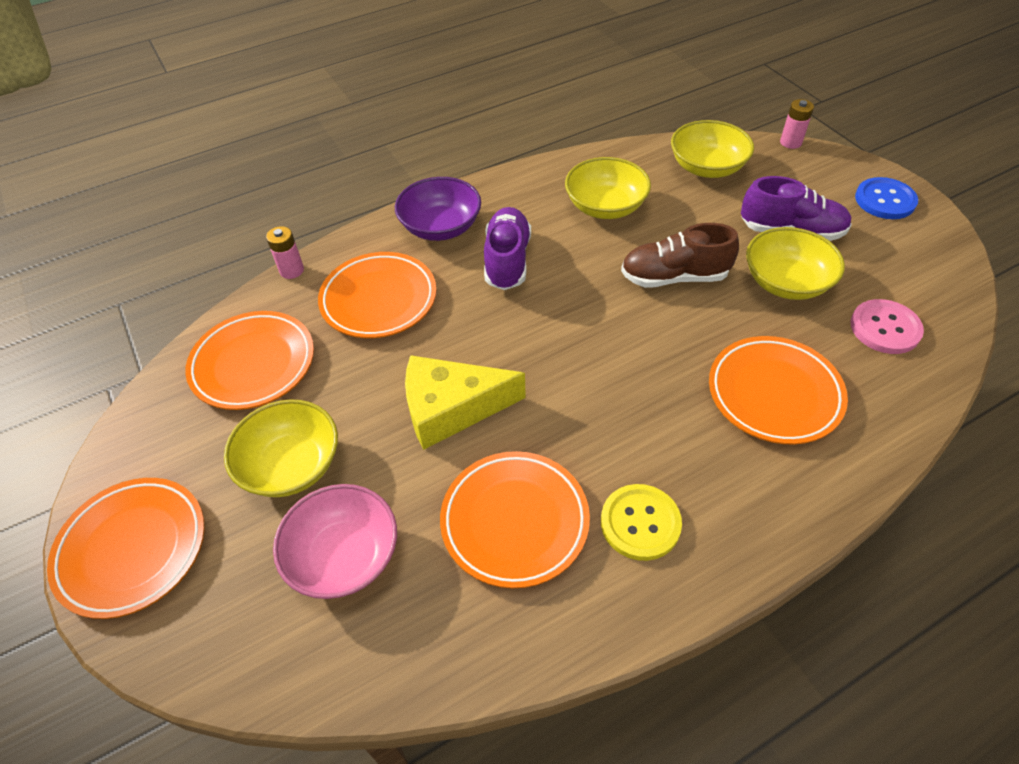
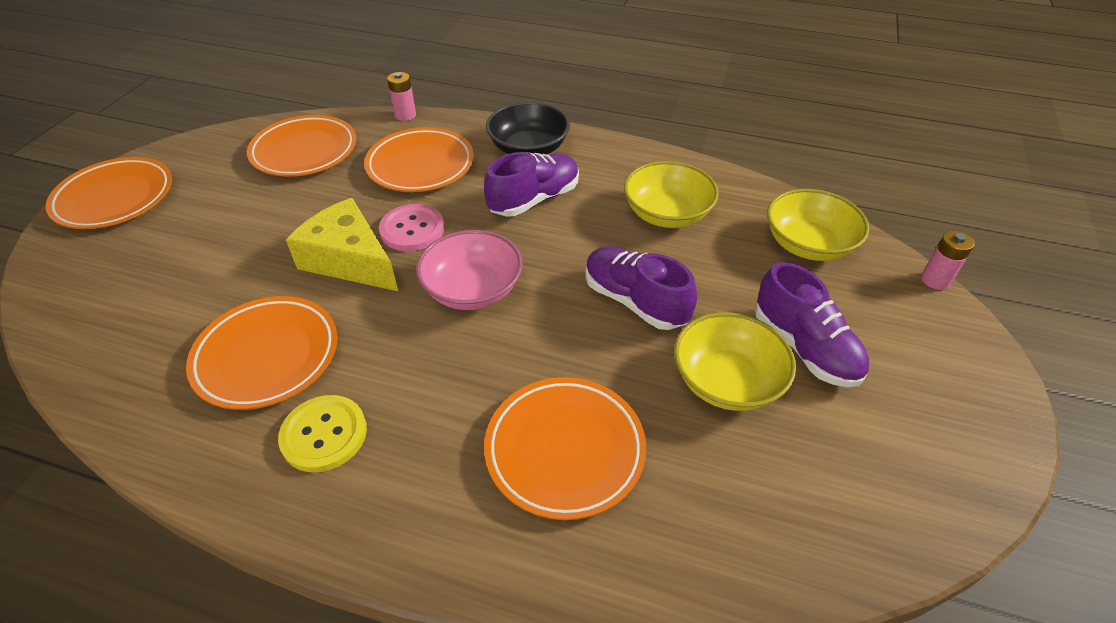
camera: 45 degrees right, 5 degrees down
(291, 465) = (231, 218): yellow bowl -> none
(344, 556) = (171, 288): pink bowl -> pink bowl (472, 290)
(441, 227) = (528, 149): purple bowl -> black bowl
(674, 277) = (634, 301): brown shoe -> purple shoe
(885, 200) = (962, 398): blue button -> none
(885, 328) = (760, 497): pink button -> pink button (412, 229)

